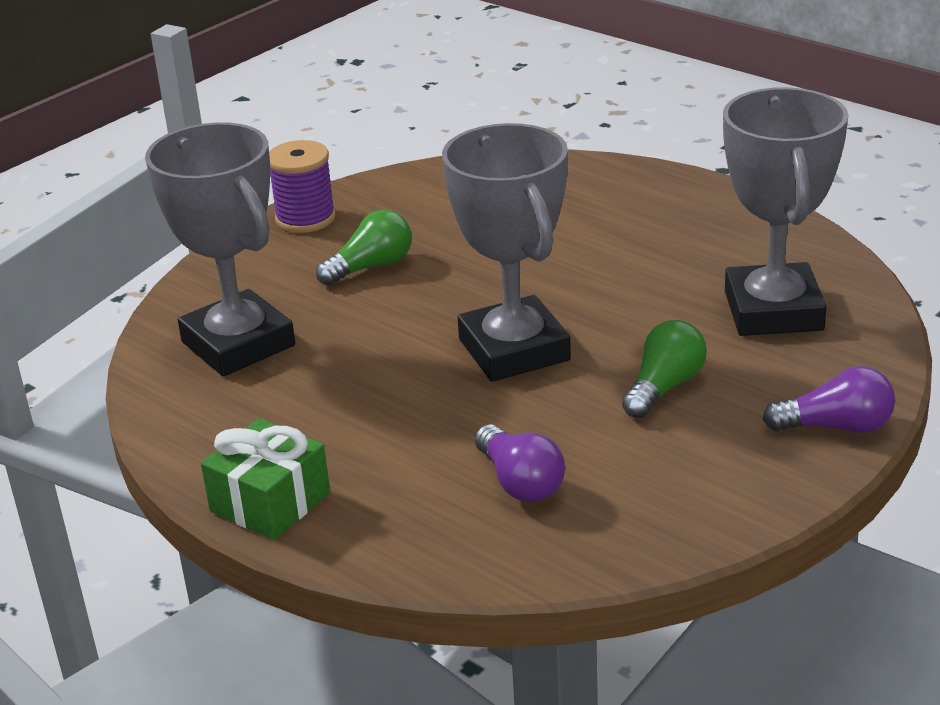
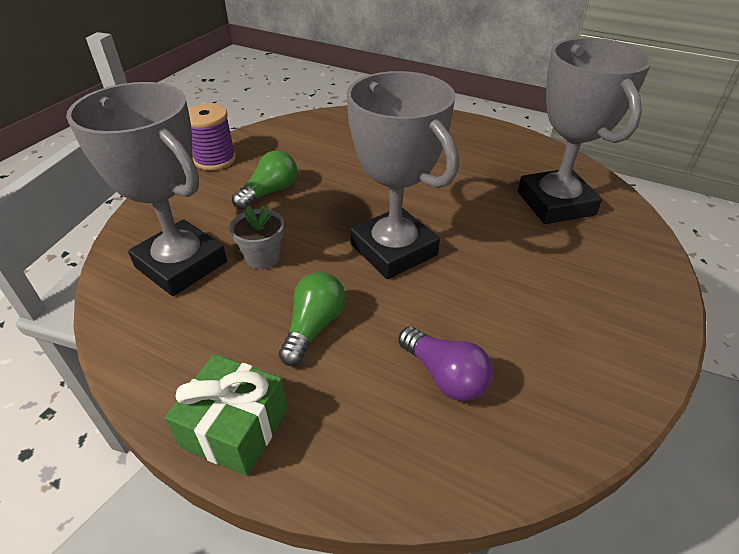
camera: 15 degrees left, 10 degrees up
(341, 345) = (263, 257): none -> grey flower pot
(664, 387) = (514, 271): green light bulb -> green light bulb (314, 327)
(836, 427) = (650, 293): purple light bulb -> none

